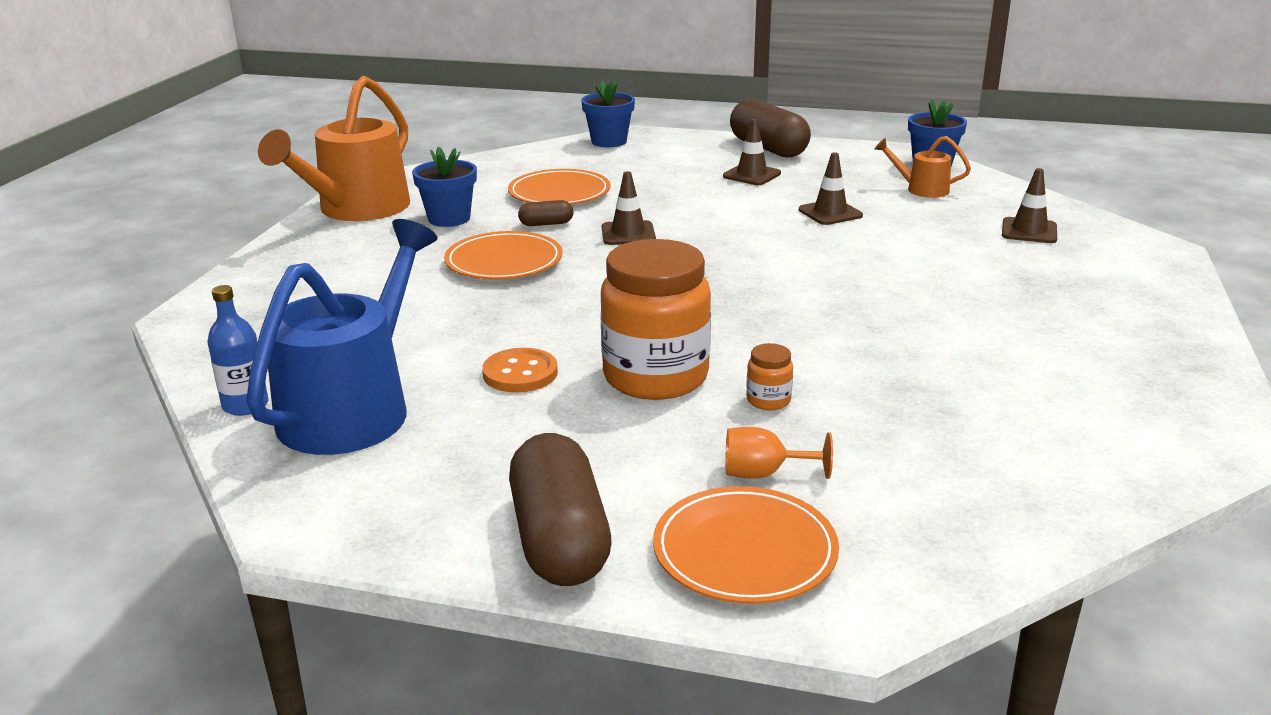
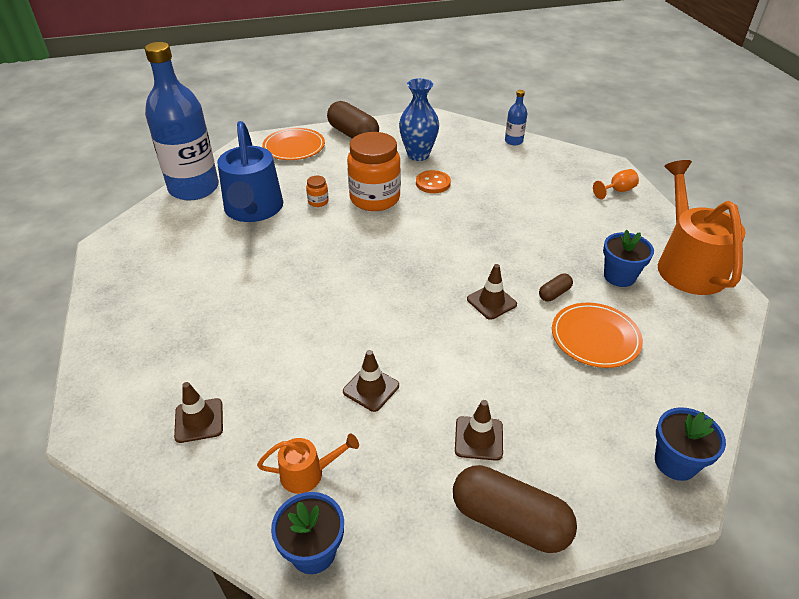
camera: 150 degrees right, 15 degrees up
(354, 407) = (475, 151): blue watering can -> blue watering can (253, 210)
(474, 435) = (418, 155): none -> blue vase
(504, 262) = (530, 248): orange plate -> none
(764, 474) = (302, 171): orange goblet -> orange goblet (617, 191)
(1046, 508) = (194, 188): none -> blue bottle

